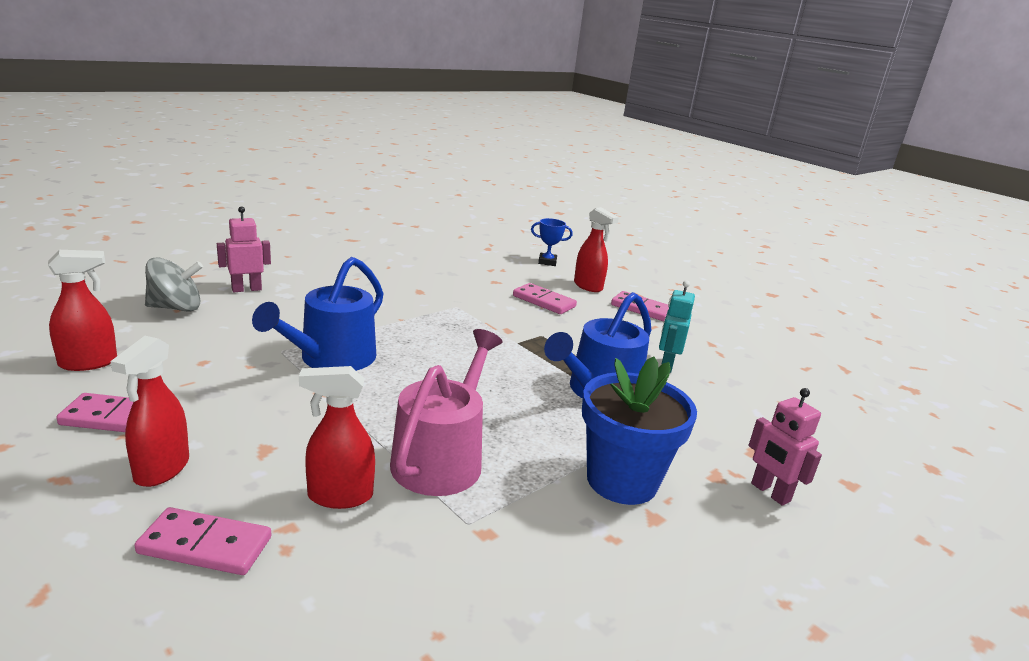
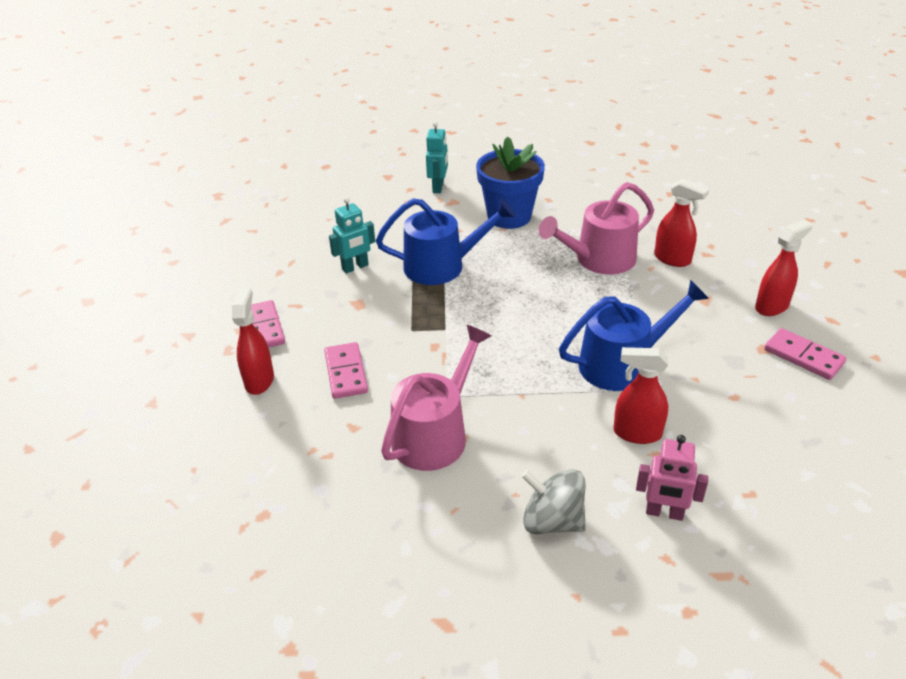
camera: 135 degrees left, 15 degrees up
(89, 363) = (834, 428): red spray bottle -> red spray bottle (636, 433)
(176, 308) = (753, 497): grey spinning top -> grey spinning top (552, 521)
(205, 545) = (750, 259): pink domino -> none
(439, 289) = (434, 434): none -> pink watering can
(547, 262) = (231, 447): blue trophy -> none
(770, 492) = (438, 187): pink robot -> turquoise robot

